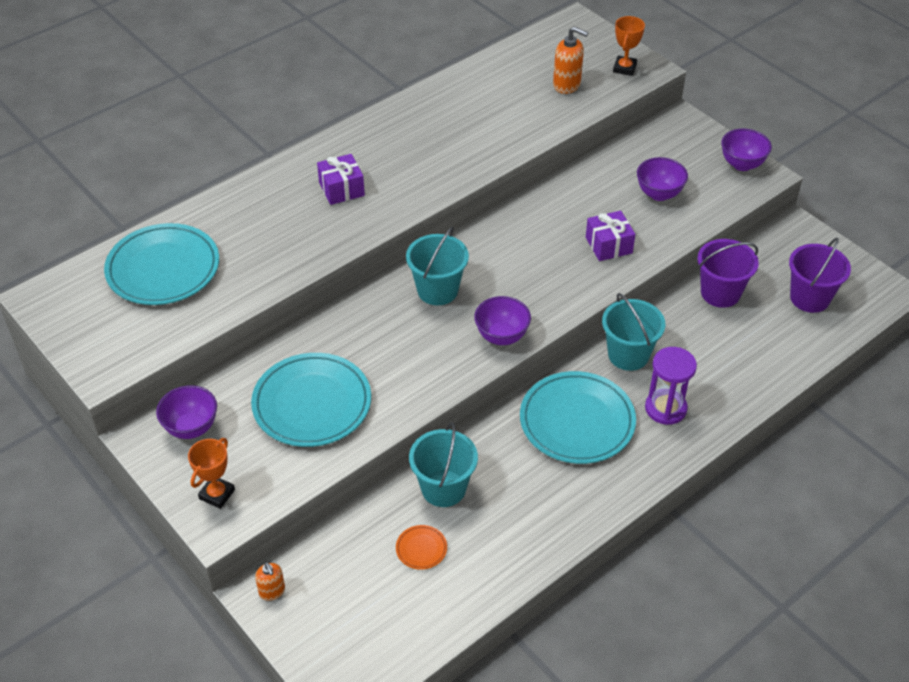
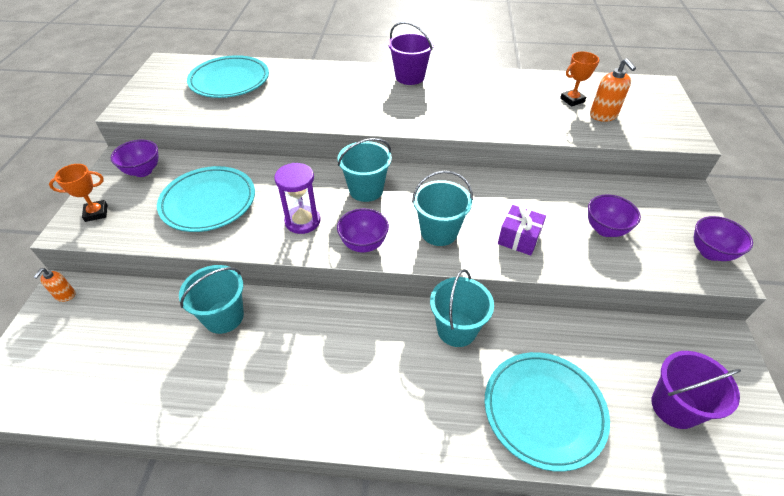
camera: 45 degrees right, 0 degrees up
(341, 189) = (373, 95): purple gift -> none
(421, 549) = (158, 343): orange plate -> none
(545, 283) = (439, 232): none -> turquoise bucket
(577, 421) = (359, 346): turquoise plate -> turquoise plate (543, 411)
(624, 68) = (665, 127): orange trophy -> orange trophy (572, 100)
(665, 408) = (434, 393): purple hourglass -> purple hourglass (302, 221)
(720, 293) = (589, 340): purple bucket -> purple bucket (410, 77)

